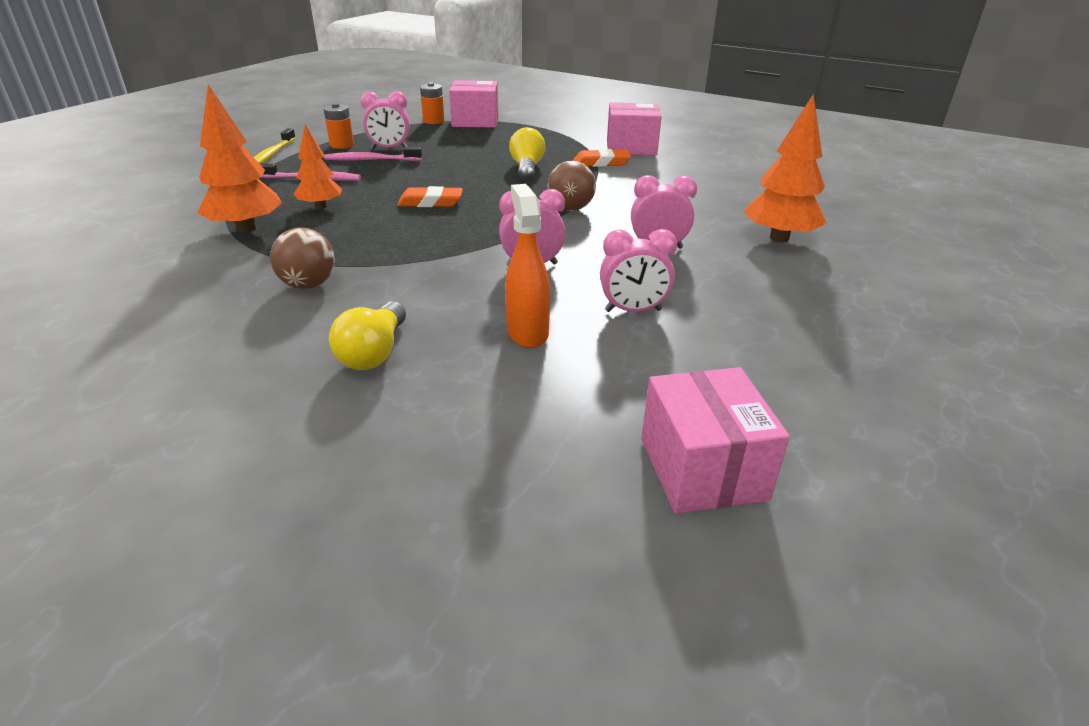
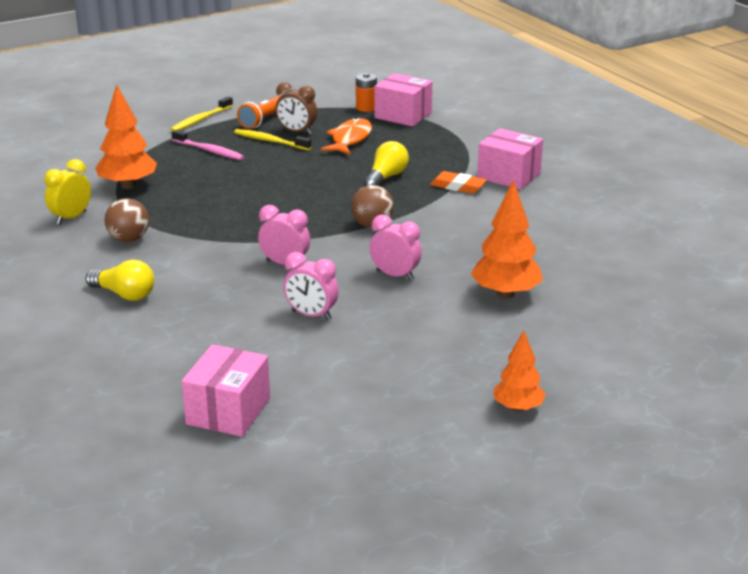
camera: 30 degrees right, 5 degrees down
(201, 279) = (71, 218): none -> yellow clock
(321, 207) = (192, 178): orange tree -> orange tree (518, 407)
(342, 145) = (263, 120): orange battery -> orange flashlight
(371, 160) = (270, 141): pink toothbrush -> yellow toothbrush
(374, 353) = (124, 294): yellow light bulb -> yellow light bulb turned 105 degrees counterclockwise
(389, 148) = (296, 132): pink clock -> brown clock
(430, 202) = (273, 193): orange eraser -> none
(450, 145) = (350, 139): none -> orange fish
(527, 332) = (226, 309): orange spray bottle -> none

